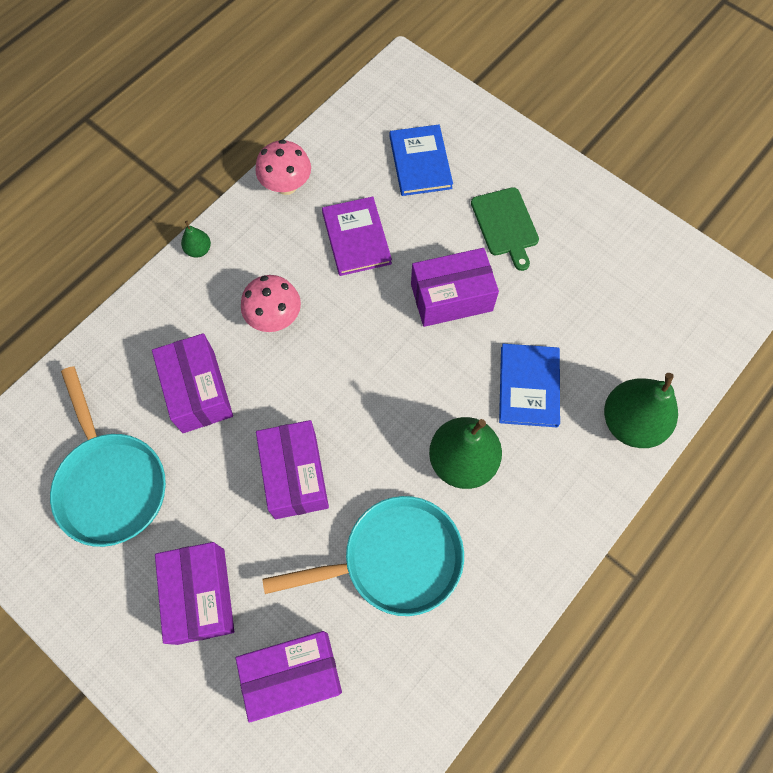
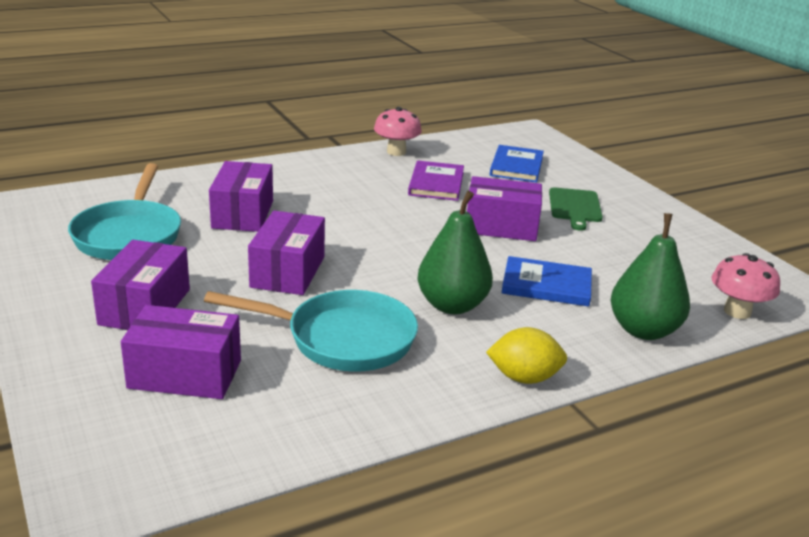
camera: 20 degrees right, 40 degrees down
(199, 250) = (302, 160): green pear -> none
(274, 317) = (337, 199): pink mushroom -> pink mushroom (737, 311)
(529, 386) = (546, 285): blue book -> blue book turned 75 degrees clockwise
(560, 542) = (524, 378): none -> yellow lemon

